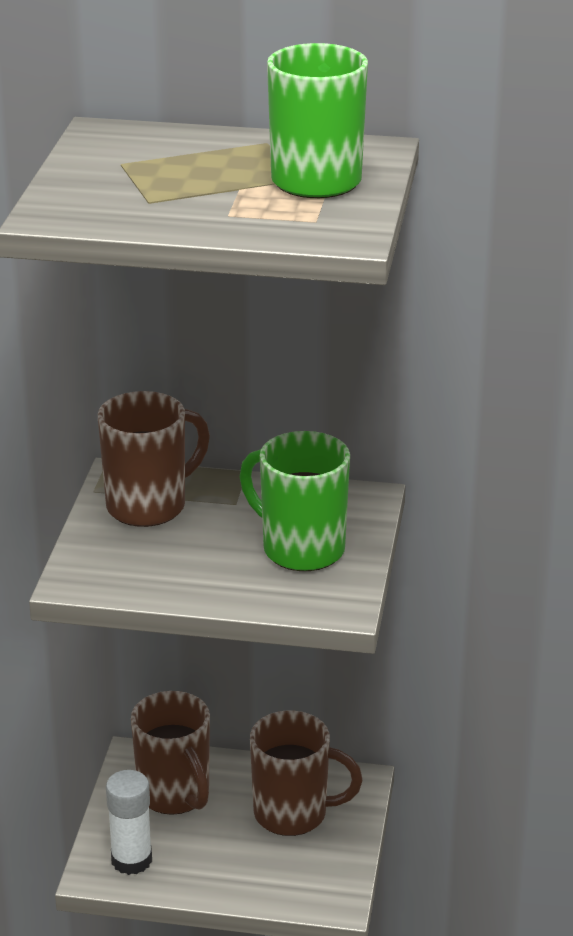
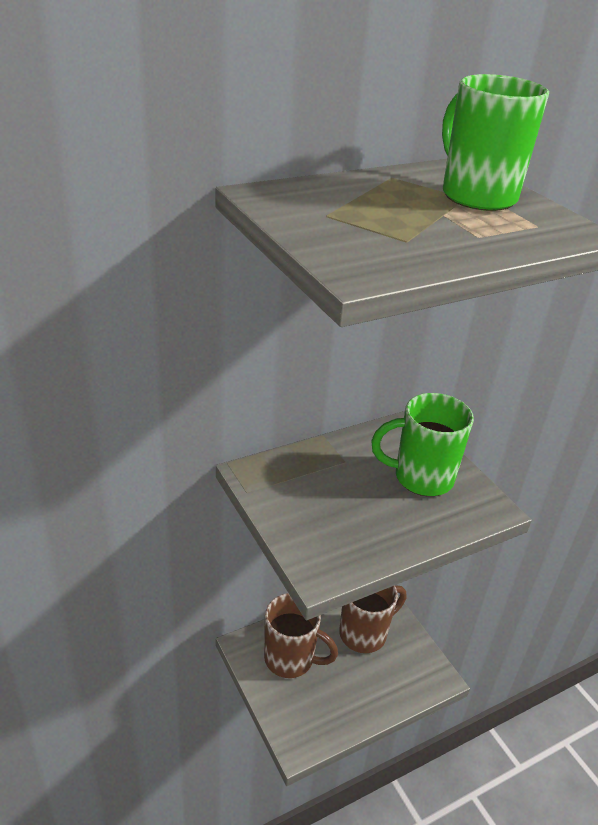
camera: 40 degrees left, 5 degrees up
(131, 860) = (309, 721): white glue stick -> none
(149, 505) = (296, 487): brown mug -> none

